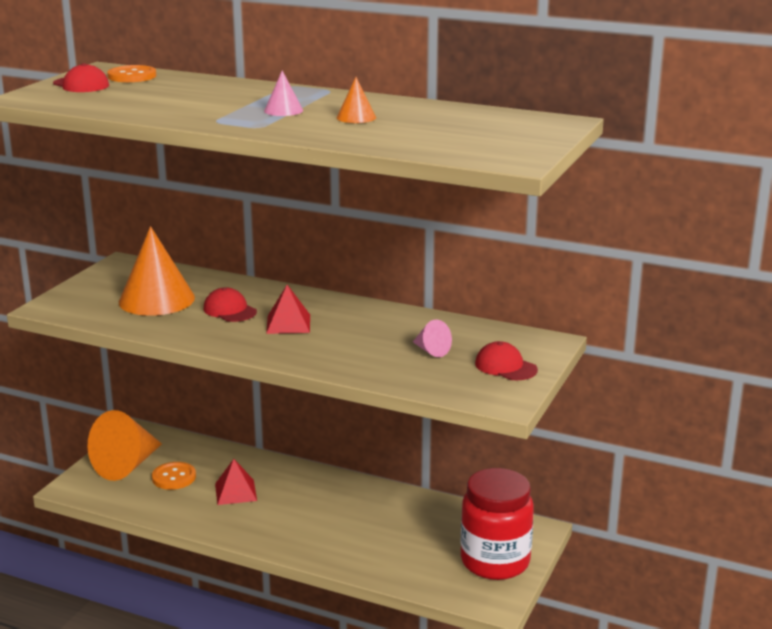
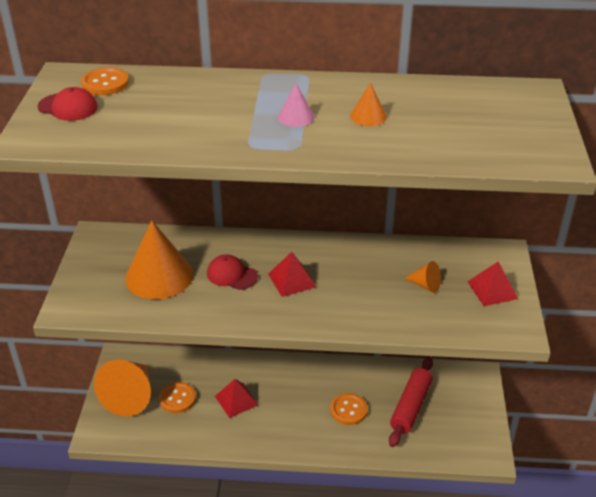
camera: 20 degrees left, 15 degrees up
(355, 526) = (348, 410): none -> orange button
(431, 351) = (425, 285): pink cone -> orange cone
(431, 539) = (410, 407): none -> red rolling pin
(495, 561) = (467, 415): red jar -> none
(505, 367) = (492, 290): red cap -> red pyramid

